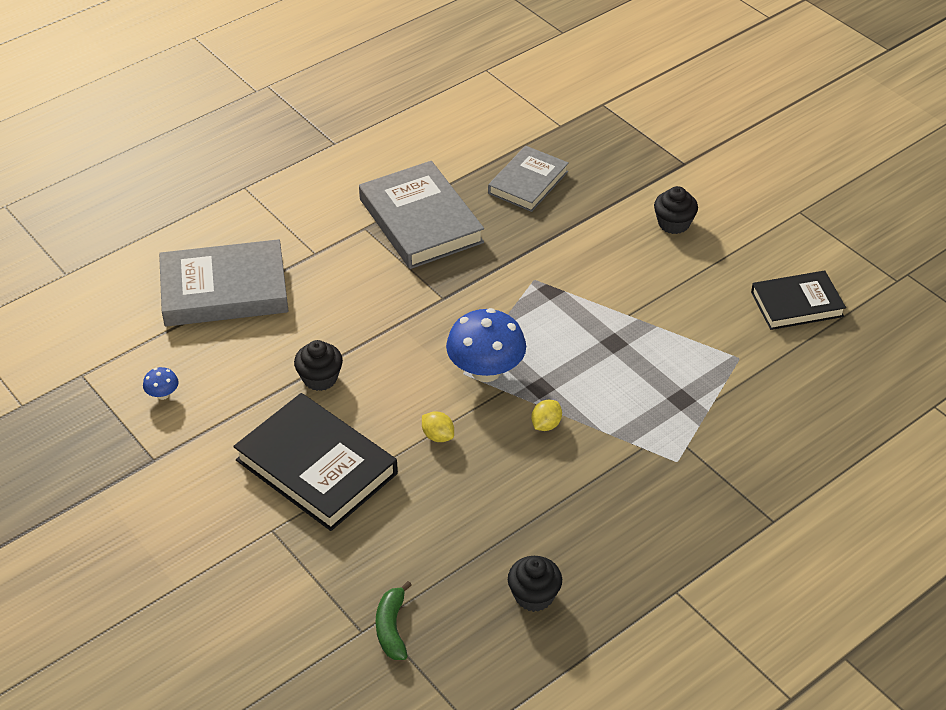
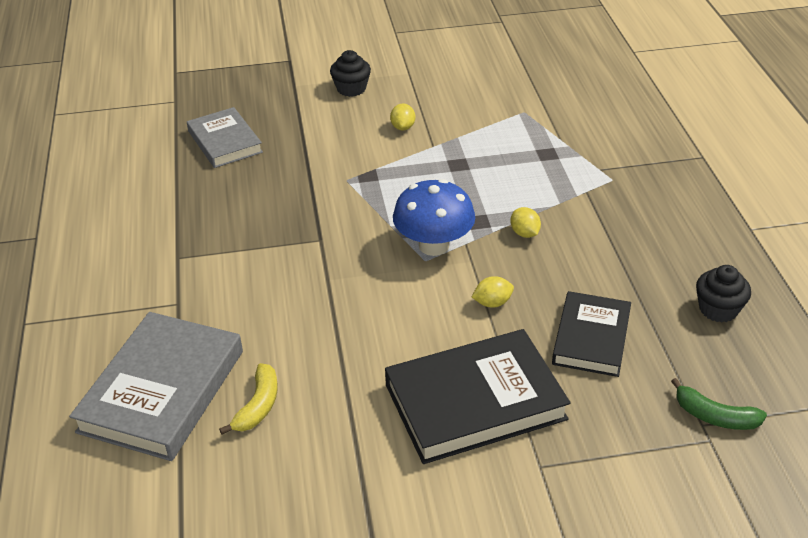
camera: 60 degrees left, 5 degrees down
(163, 394) = (277, 497): blue mushroom -> none
(240, 346) = (258, 406): none -> yellow banana
(320, 378) = (355, 358): black cupcake -> none
(421, 221) = (206, 219): grey book -> none
(641, 283) = (403, 127): none -> yellow lemon
(797, 304) = (489, 67): black book -> black book (591, 338)

